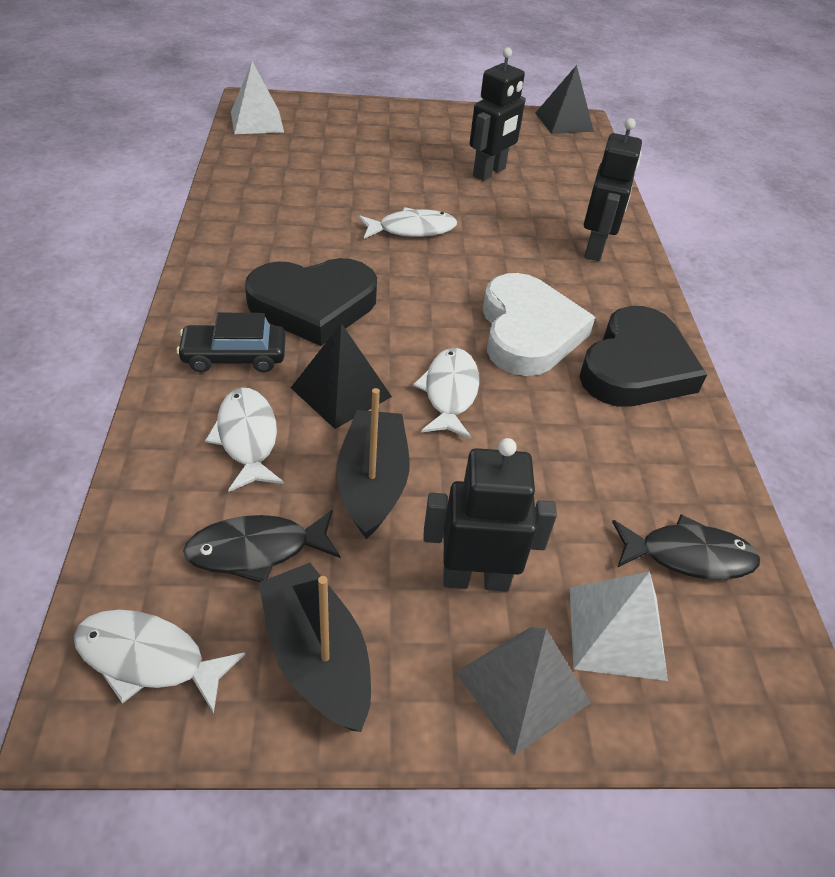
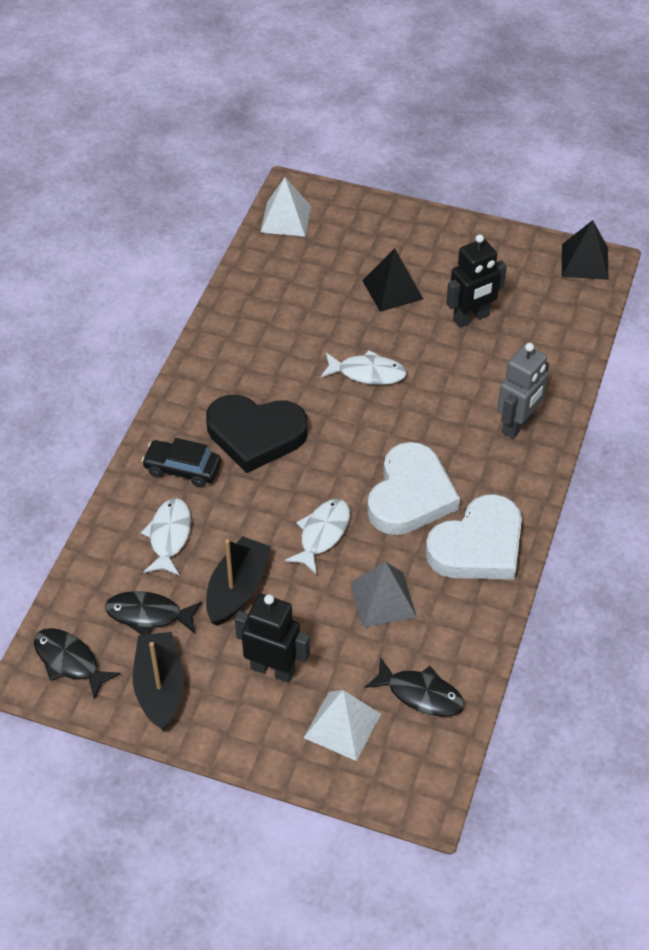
camera: 25 degrees right, 5 degrees up
(148, 659) = (69, 661): white fish -> black fish
(341, 392) = (245, 515): black pyramid -> black pyramid (392, 289)
(522, 687) = (268, 738): grey pyramid -> grey pyramid (383, 599)
(595, 249) = (517, 425): black robot -> grey robot
(636, 367) = (478, 546): black heart -> white heart

